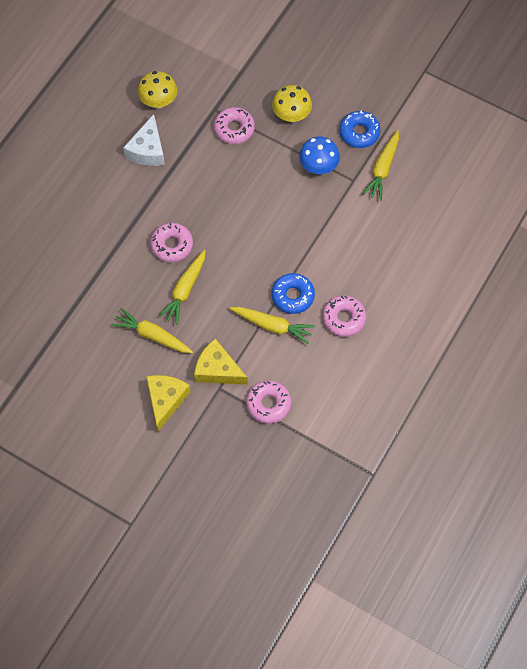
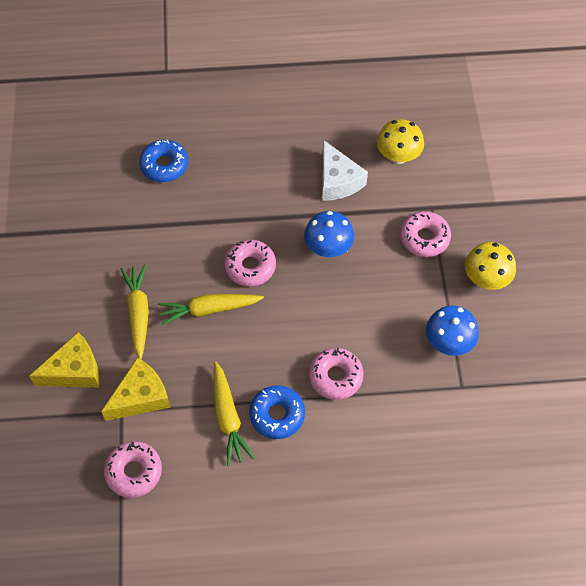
camera: 55 degrees right, 5 degrees down
(148, 150) = (338, 181): white cheese -> white cheese turned 90 degrees counterclockwise
(195, 189) = (328, 248): none -> blue mushroom
(217, 370) = (141, 396): yellow cheese -> yellow cheese turned 60 degrees clockwise
(343, 318) = (288, 484): pink donut -> pink donut (335, 377)
(359, 133) = (522, 356): blue donut -> blue donut (164, 165)
(382, 169) = (499, 408): yellow carrot -> none

